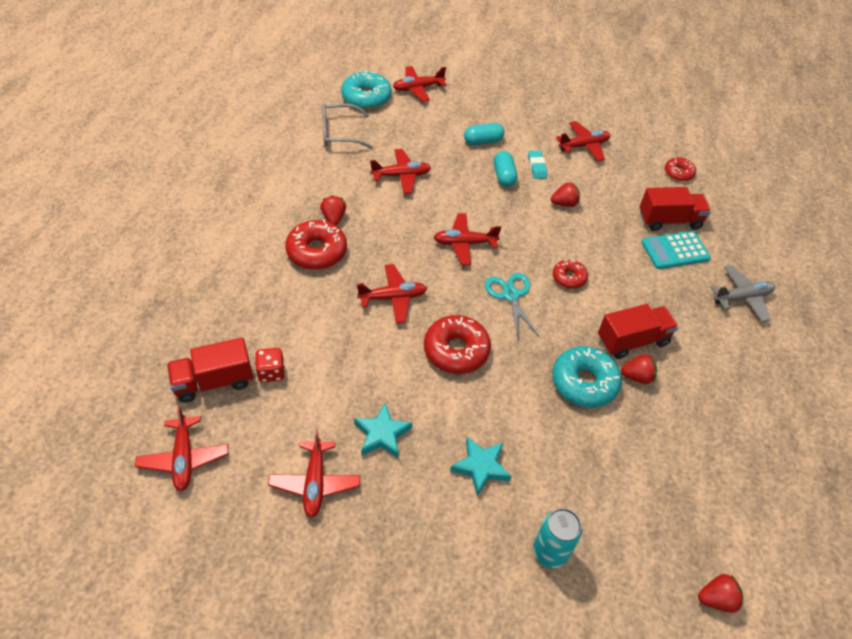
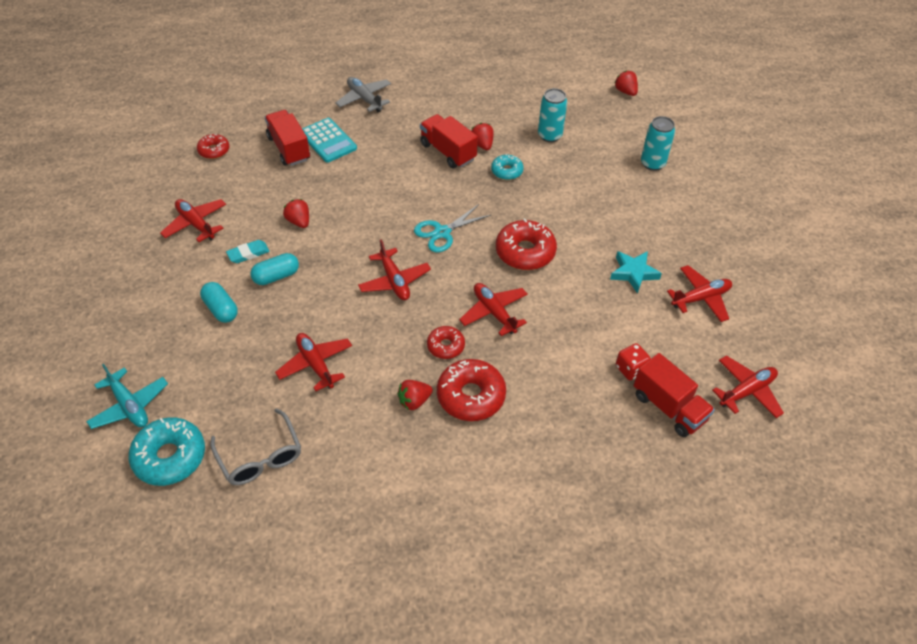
camera: 110 degrees left, 0 degrees up
(418, 88) = (129, 406): red plane -> turquoise plane
(480, 467) = (618, 210): turquoise star -> none
(569, 278) = (399, 200): red donut -> red donut (445, 346)
(584, 382) = (507, 171): turquoise donut -> turquoise donut, size x0.57
(637, 453) = (549, 135): none -> turquoise can

